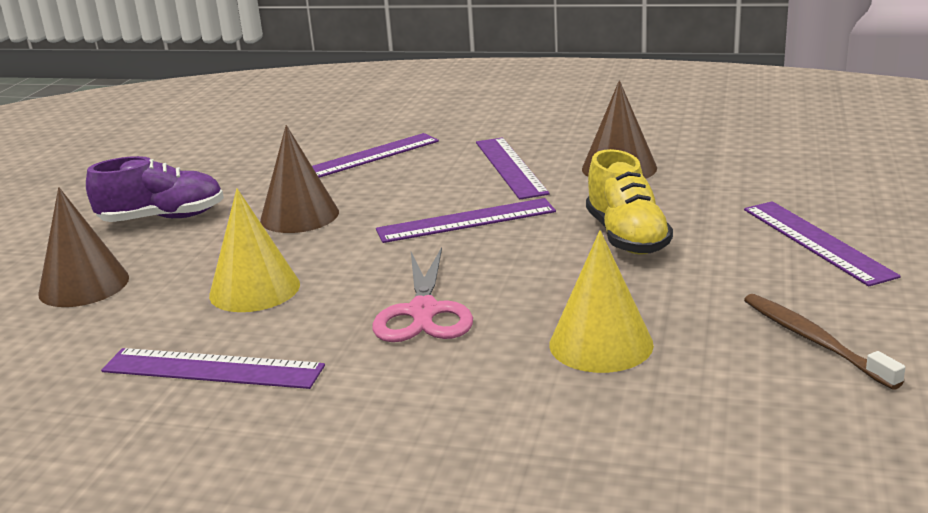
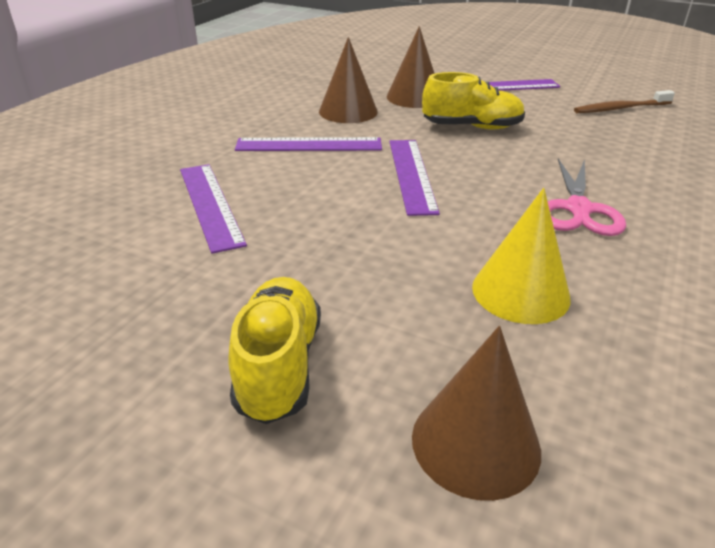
camera: 80 degrees left, 10 degrees up
(162, 218) = (278, 366): purple shoe -> yellow shoe
(212, 369) = (687, 323): purple ruler -> none
(299, 216) = (344, 255): brown cone -> brown cone (414, 97)
(423, 312) = (578, 209): pink scissors -> pink scissors turned 90 degrees clockwise
(601, 344) = (627, 157): yellow cone -> none

